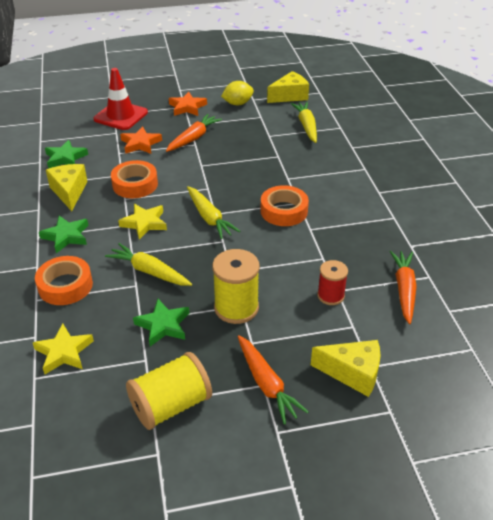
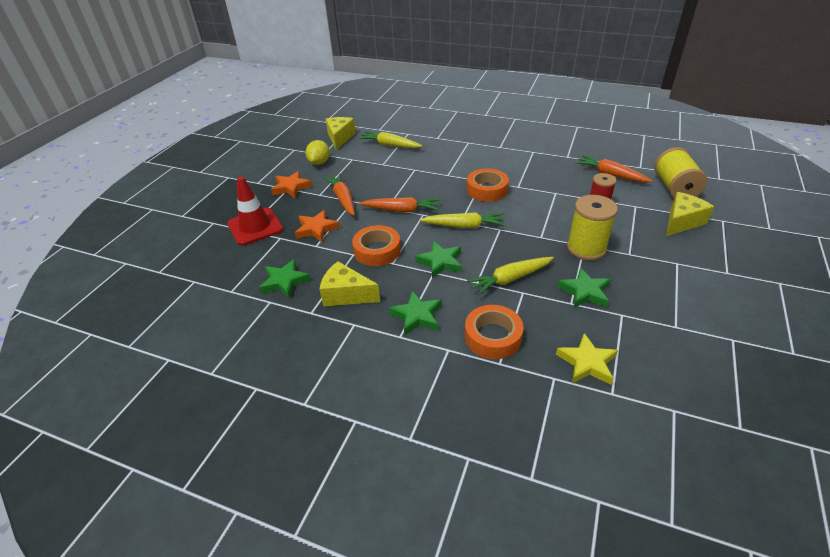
camera: 55 degrees left, 0 degrees up
(144, 223) = (440, 262): yellow star -> green star
(171, 405) = (681, 316): yellow spool -> yellow spool (674, 188)
(267, 384) = (677, 261): orange carrot -> orange carrot (402, 210)

